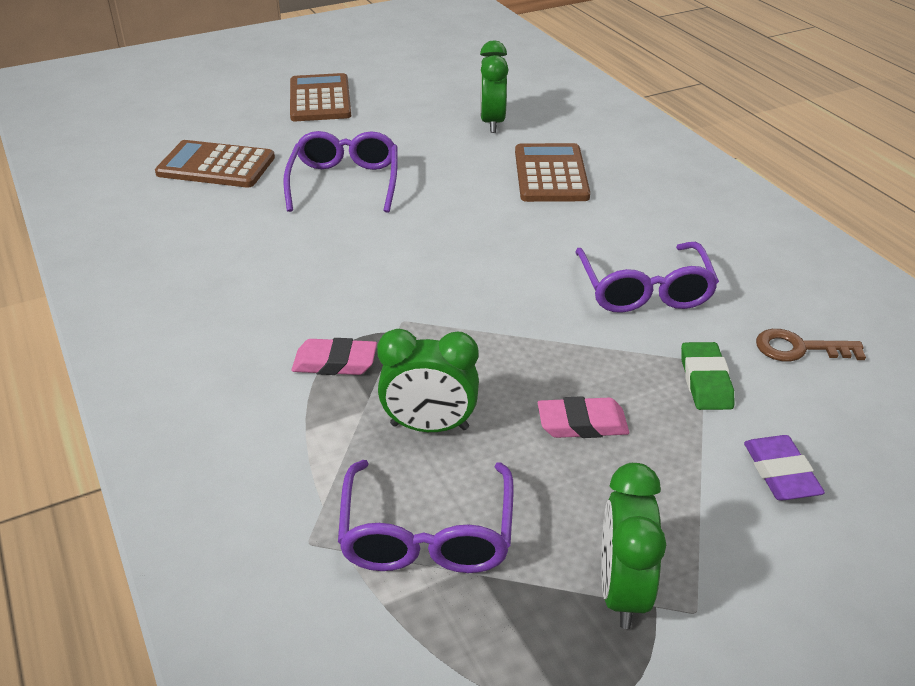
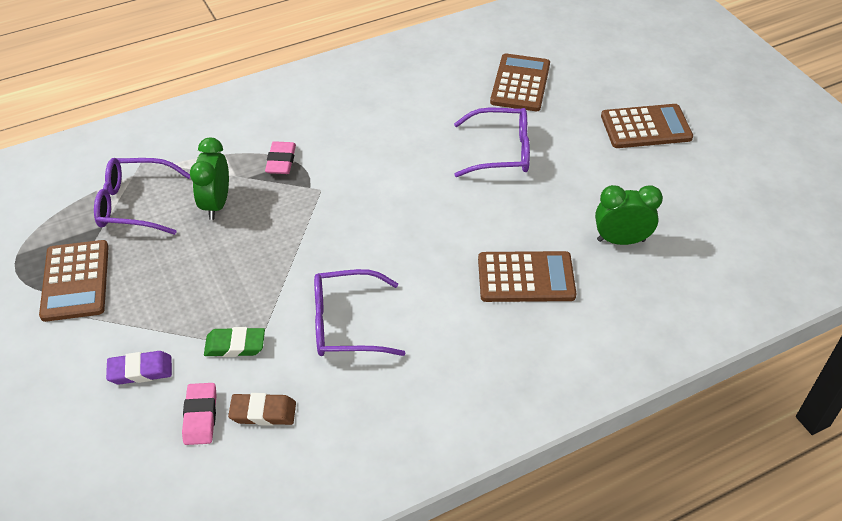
camera: 90 degrees right, 10 degrees up
(582, 423) = (205, 274): pink eraser -> pink eraser (200, 416)
(622, 591) = (75, 281): green clock -> brown calculator
(799, 348) = (263, 412): brown key -> brown eraser

